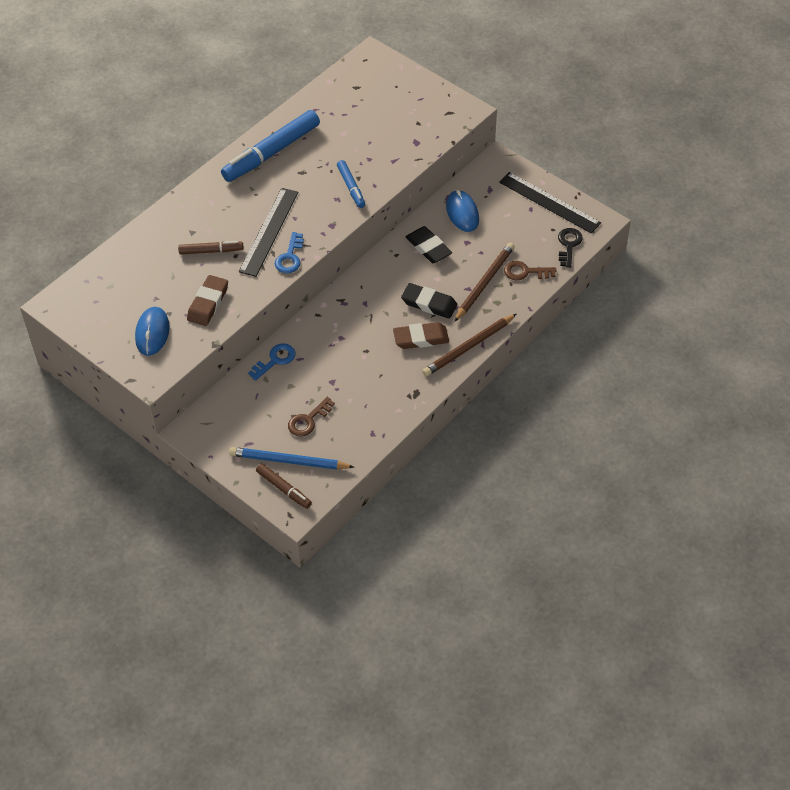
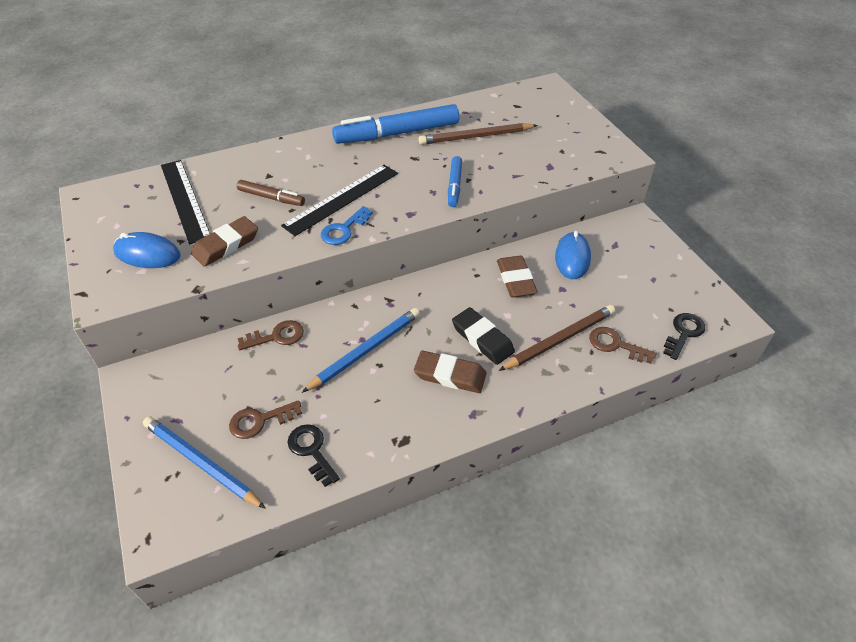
camera: 25 degrees right, 5 degrees down
(152, 333) = (147, 254): blue mouse -> blue mouse turned 75 degrees clockwise
(275, 360) = (277, 336): blue key -> brown key
(283, 488) = (168, 497): brown marker -> none
(349, 345) = (365, 350): none -> blue pencil
(358, 424) = (311, 451): none -> black key
(428, 247) = (516, 280): black eraser -> brown eraser
(469, 347) = (501, 409): brown pencil -> brown pencil (476, 137)
(549, 202) = (679, 279): black ruler -> black ruler (185, 200)

